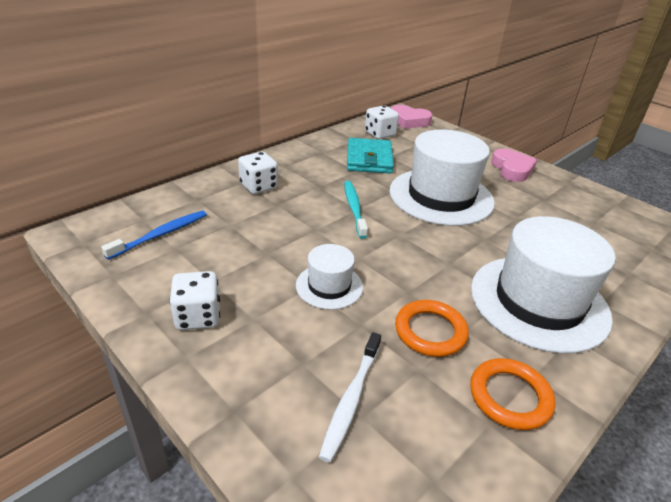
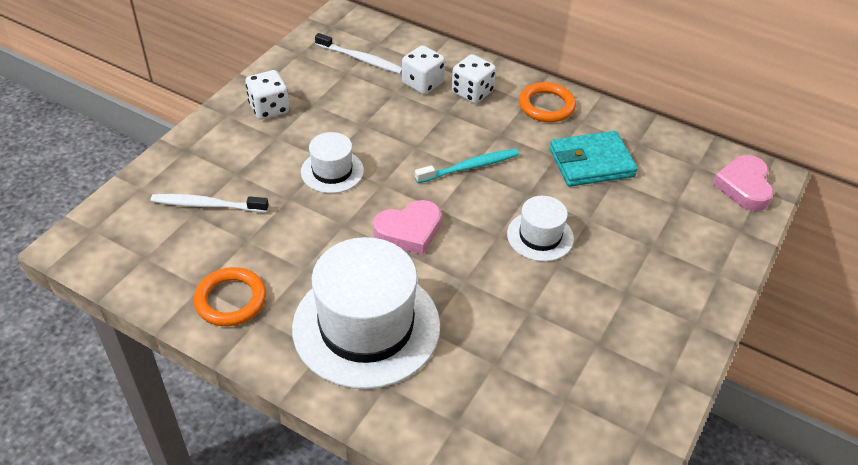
camera: 75 degrees right, 10 degrees up
(160, 235) = (360, 59): blue toothbrush -> white toothbrush
(380, 134) = (672, 163): white dice -> white dice (422, 83)
(430, 331) = (294, 244): orange ring -> orange ring (546, 106)
(441, 196) = (540, 236): white hat -> white hat, size x0.50
(512, 169) = (668, 309): pink heart -> pink heart (409, 231)

